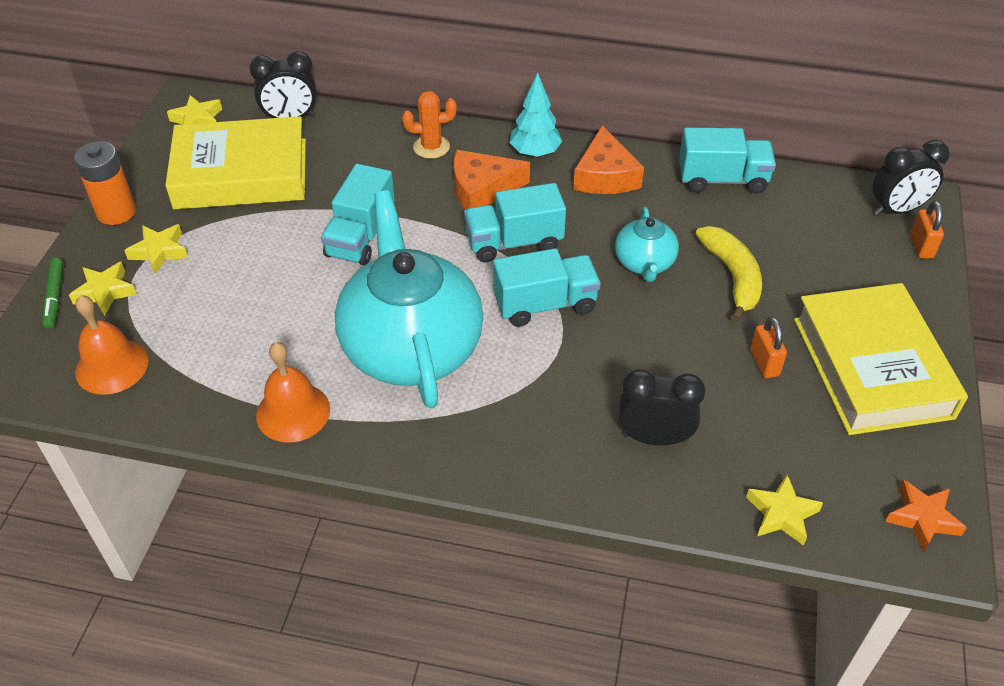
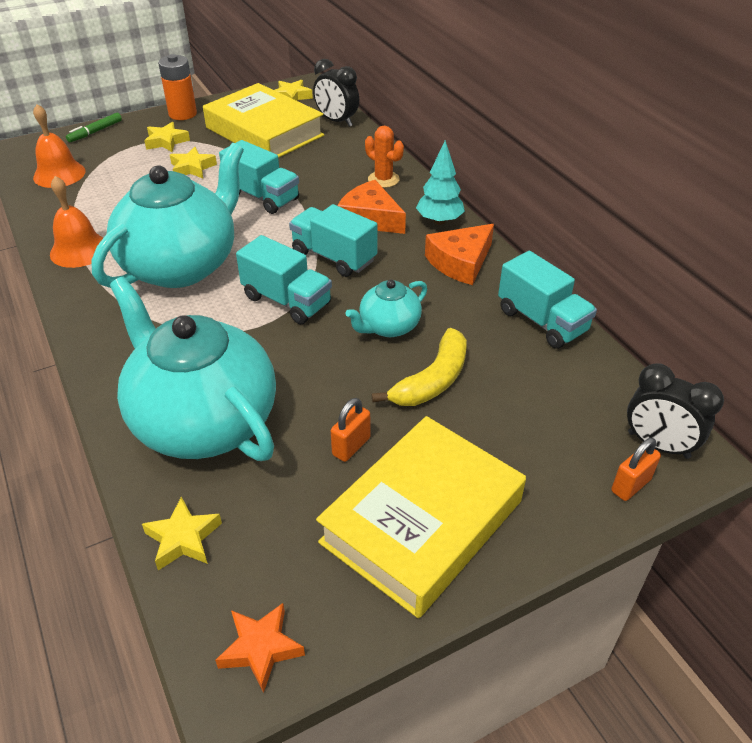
camera: 50 degrees right, 5 degrees down
(105, 292) = (115, 143): yellow star -> yellow star (192, 168)
(361, 236) = (262, 197): turquoise truck -> turquoise truck turned 120 degrees counterclockwise
(654, 437) = (203, 421): black clock -> turquoise teapot

